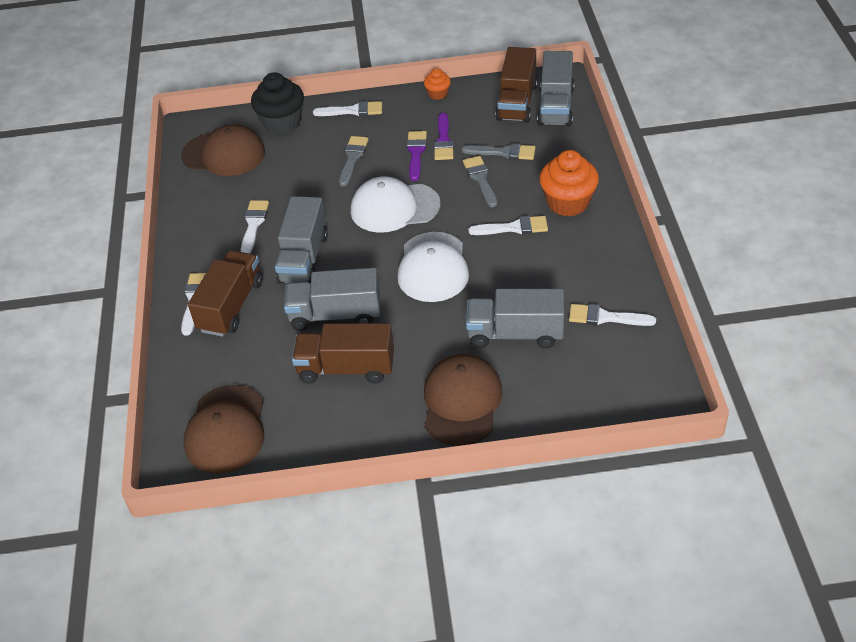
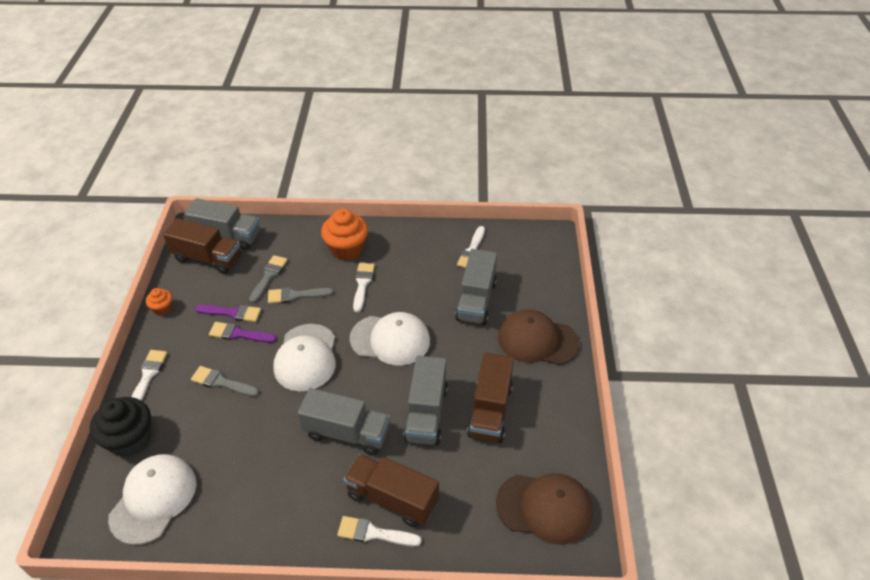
camera: 85 degrees left, 0 degrees up
(224, 154) = (153, 499): brown cap -> white cap
(253, 224) = (282, 474): white brush -> none

